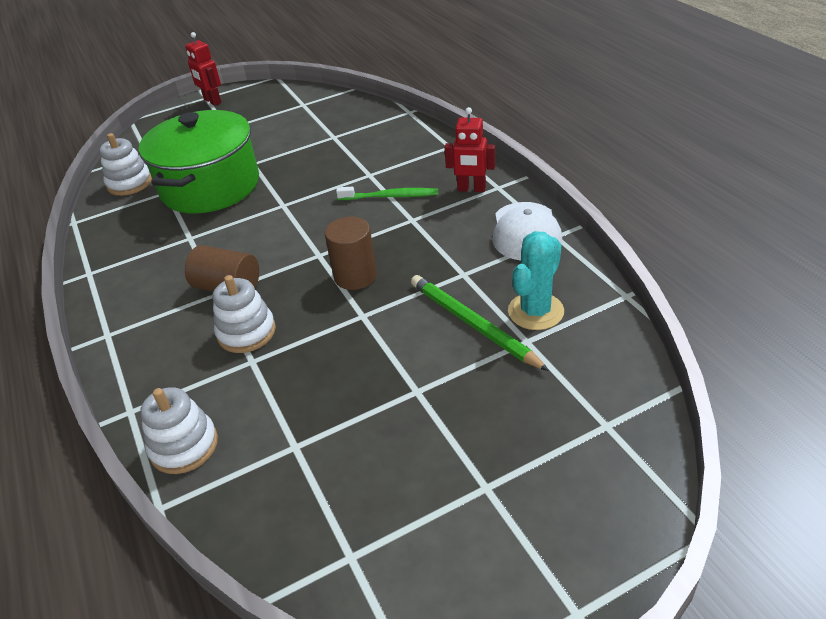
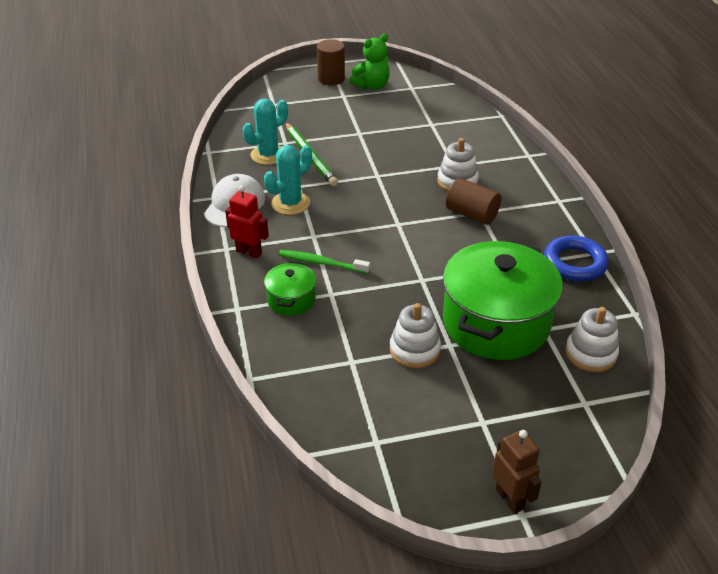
camera: 170 degrees left, 0 degrees up
(115, 256) = (575, 263): none -> blue ring
(184, 446) = (492, 134): white stacking toy -> white stacking toy (414, 350)
(212, 101) = (510, 499): red robot -> brown robot
(355, 276) = (374, 201): brown cylinder -> brown cylinder (331, 79)
(404, 162) = (291, 300): none -> green pot
(439, 539) = (372, 86): none -> green teddy bear
(459, 249) = (290, 203): none -> turquoise cactus

